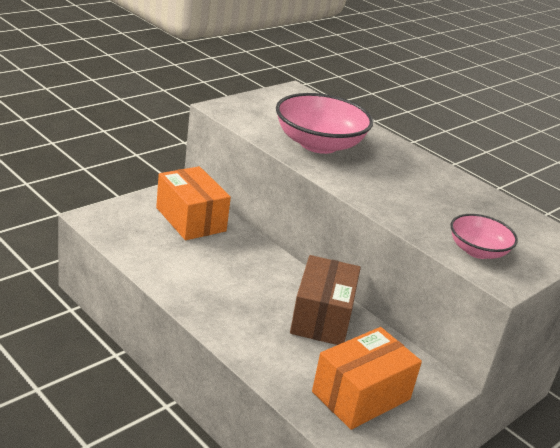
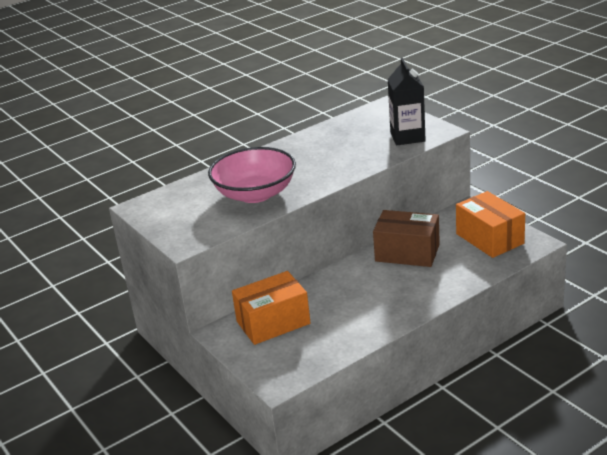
camera: 75 degrees left, 0 degrees up
(477, 251) = (407, 137): pink bowl -> black carton

